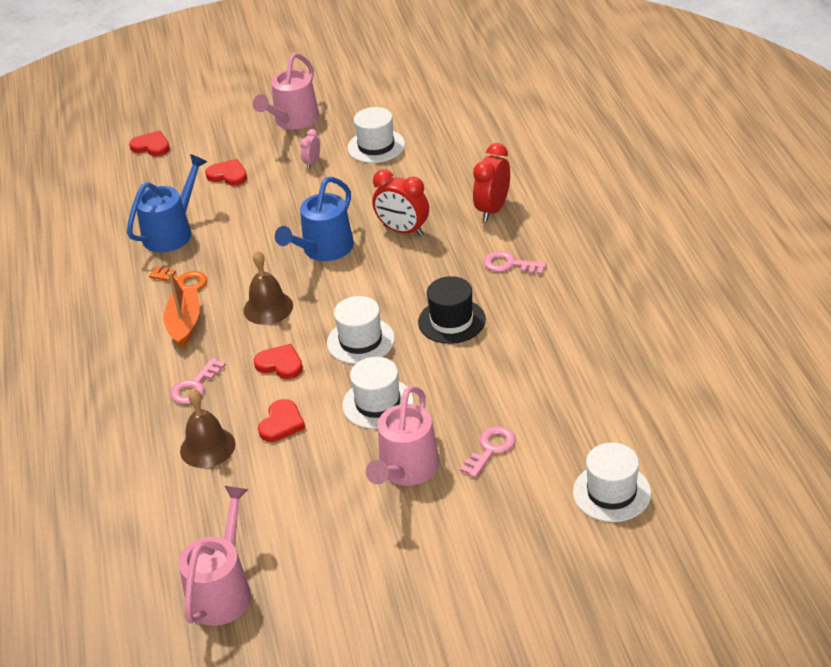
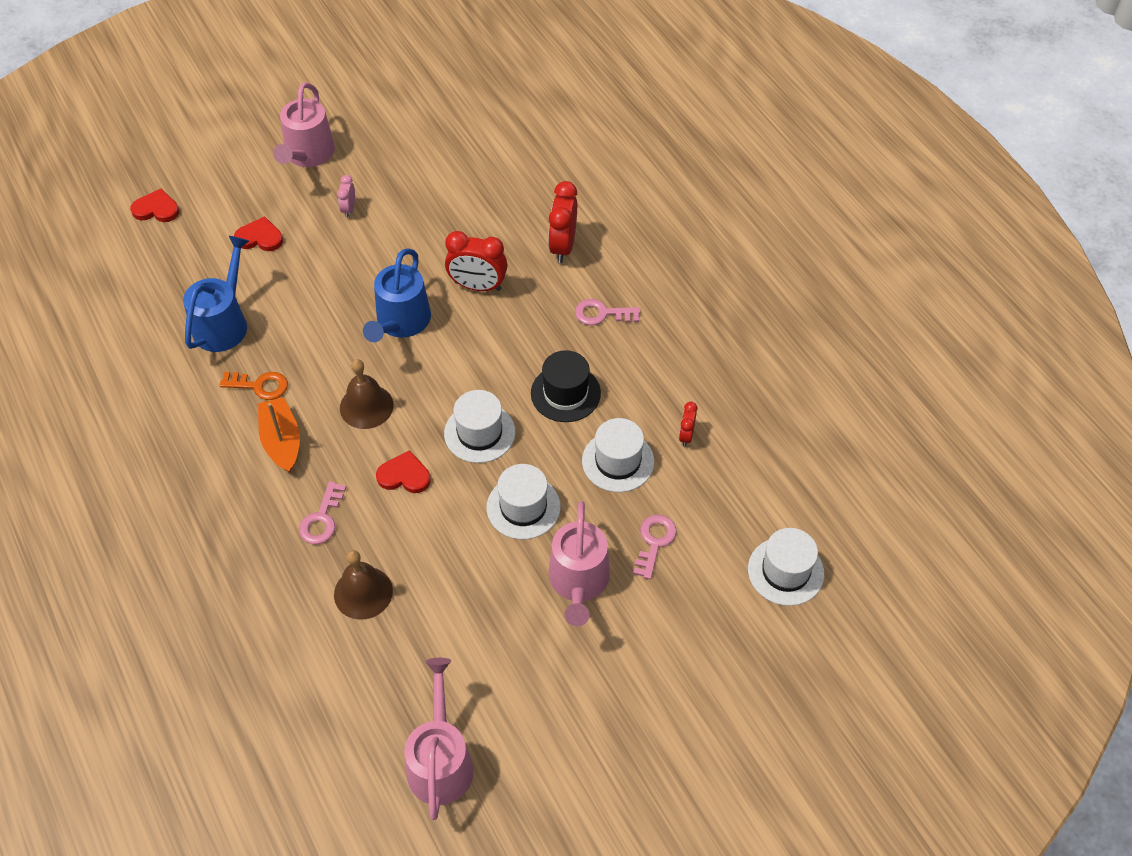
camera: 20 degrees left, 15 degrees up
(281, 423) = (431, 549): red heart -> none
(376, 146) = (412, 179): white hat -> white hat (618, 461)
(554, 369) = (686, 435): none -> red clock

